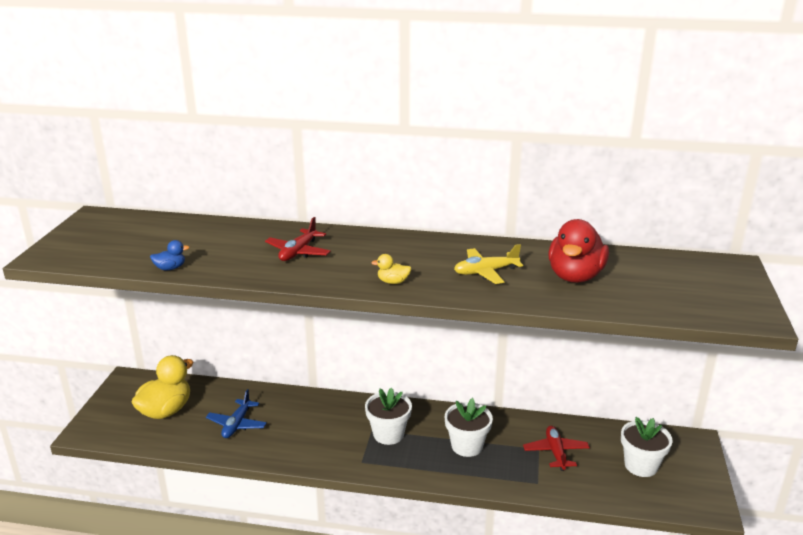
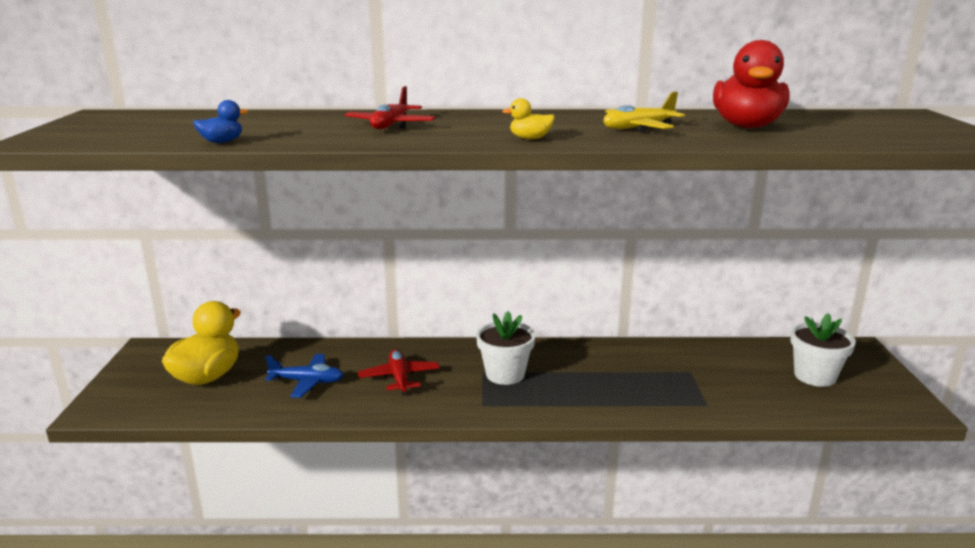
camera: 10 degrees left, 5 degrees down
(237, 424) = (307, 382): blue plane -> blue plane turned 90 degrees counterclockwise
(467, 446) = (605, 377): white flower pot -> none
(555, 452) = (712, 373): red plane -> red plane (399, 378)

